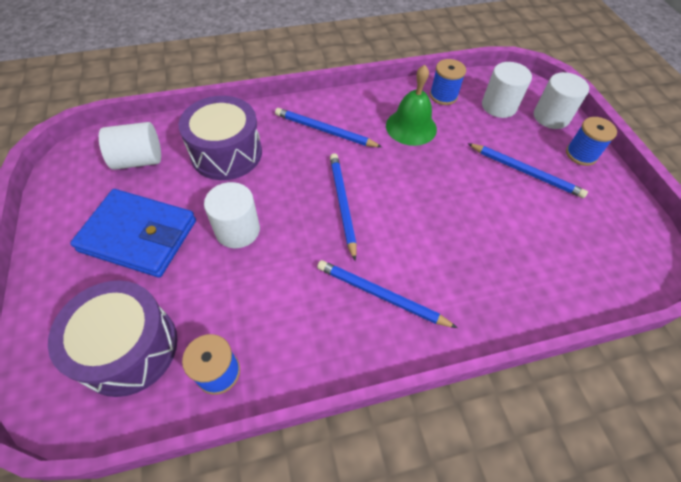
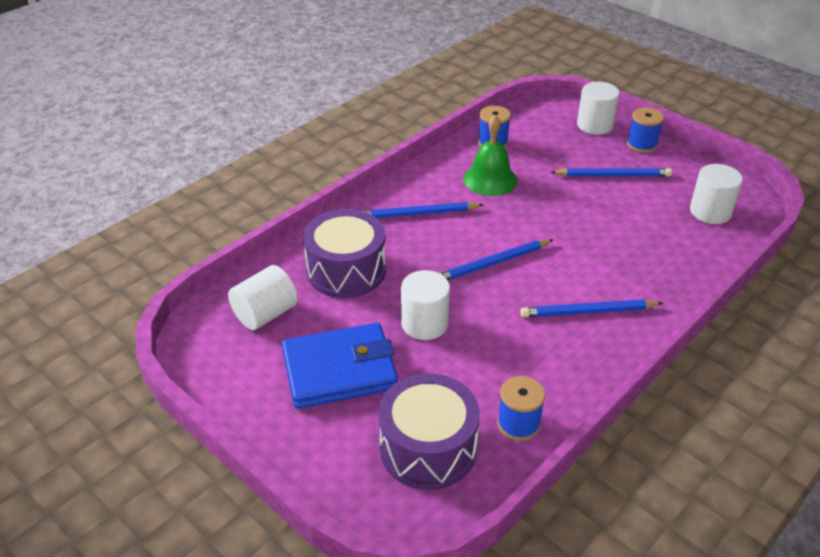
camera: 30 degrees left, 15 degrees down
(342, 204) = (493, 263): blue pencil -> blue pencil turned 75 degrees counterclockwise
(499, 106) = (546, 133): white cylinder -> white cylinder (710, 212)

